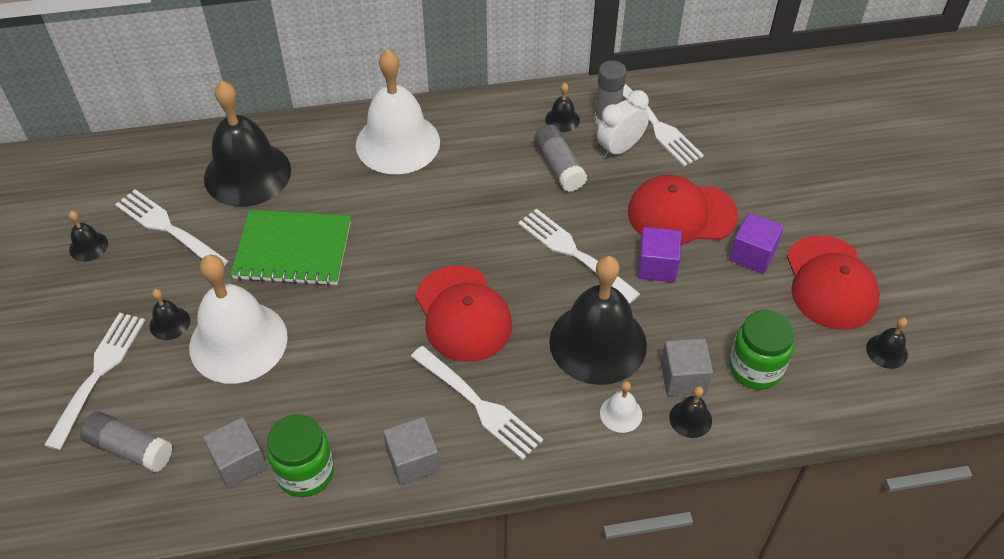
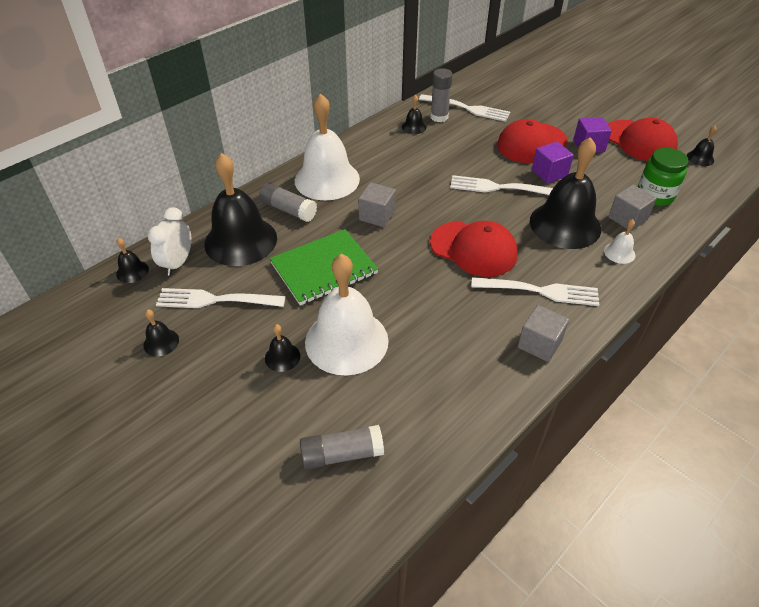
camera: 35 degrees left, 5 degrees down
(98, 375) = (262, 421): white fork -> none
(239, 462) = (431, 413): grey cube -> grey cube (377, 215)
(305, 472) = (482, 391): green jar -> none
(559, 166) = (439, 150): grey glue stick -> grey glue stick (288, 210)
(620, 148) = (462, 127): white clock -> white clock (178, 263)
(690, 419) = (655, 236): black bell -> black bell (132, 271)

